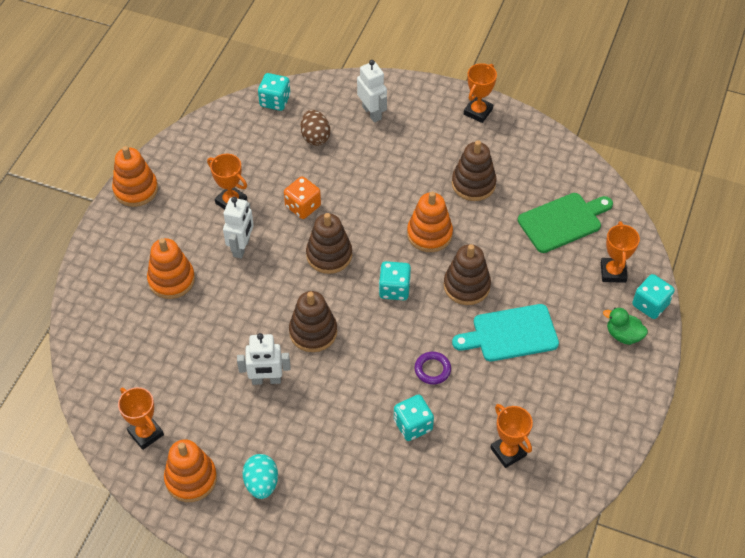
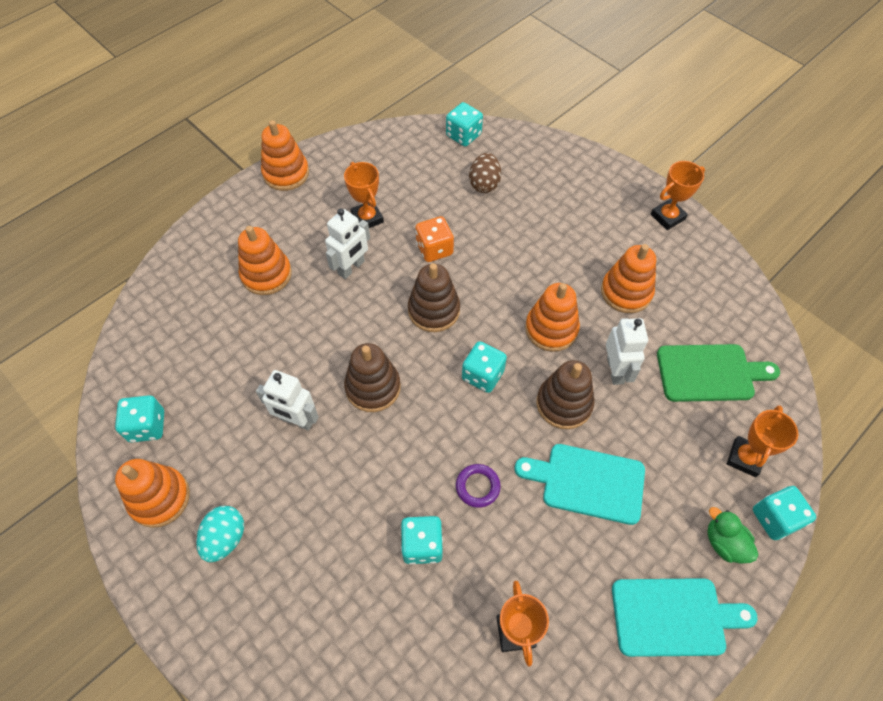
camera: 25 degrees right, 5 degrees up
(146, 433) = (147, 426): orange trophy -> turquoise dice
(372, 113) = (554, 179): white robot -> white robot (615, 370)
(473, 184) = (626, 292): brown stacking toy -> orange stacking toy
(609, 396) = (673, 616): none -> turquoise cutting board

